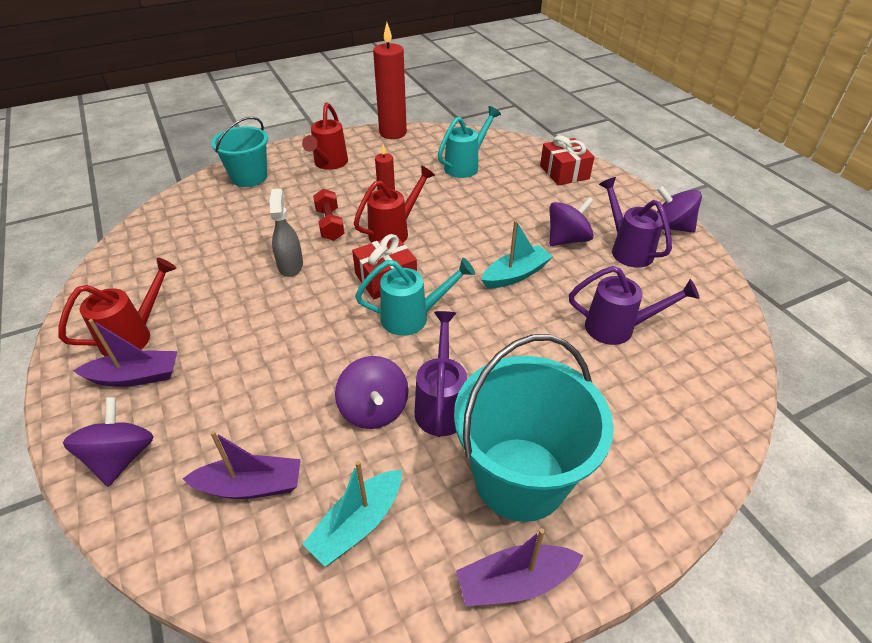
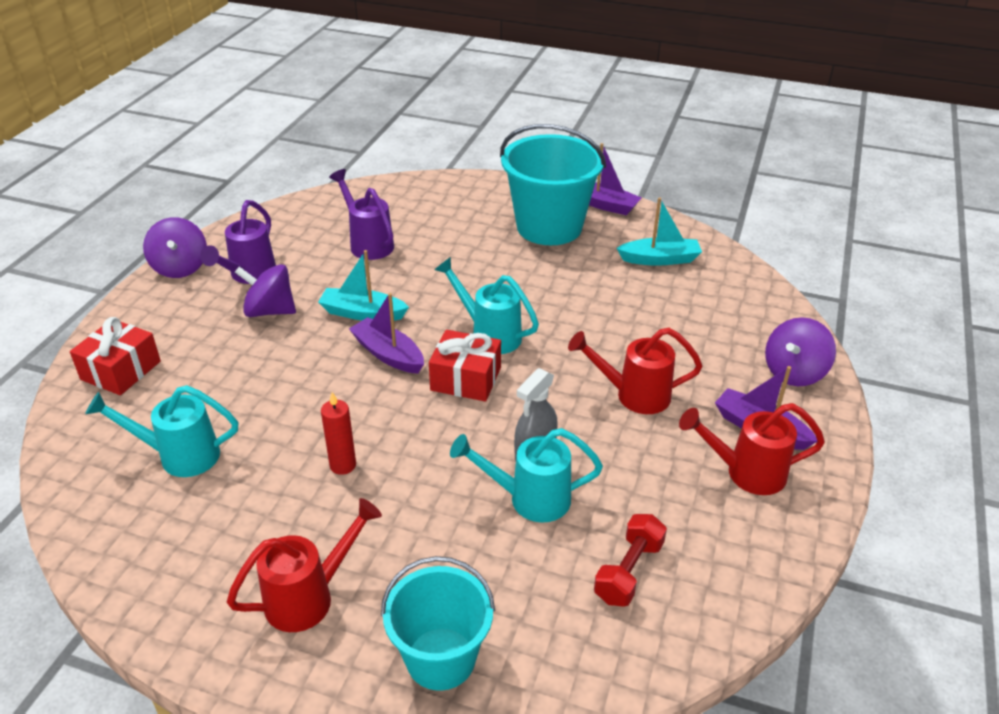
camera: 135 degrees left, 5 degrees down
(251, 486) = (710, 307): purple boat -> purple boat (388, 354)
(270, 243) = (529, 499): none -> turquoise watering can
(330, 224) = (438, 479): red dumbbell -> red dumbbell (628, 571)
(374, 409) = (592, 299): purple spinning top -> none
(393, 133) = (138, 599): red candle -> none
(394, 231) = (389, 422): red watering can -> red watering can (633, 395)
(442, 404) = (545, 276): purple watering can -> none

